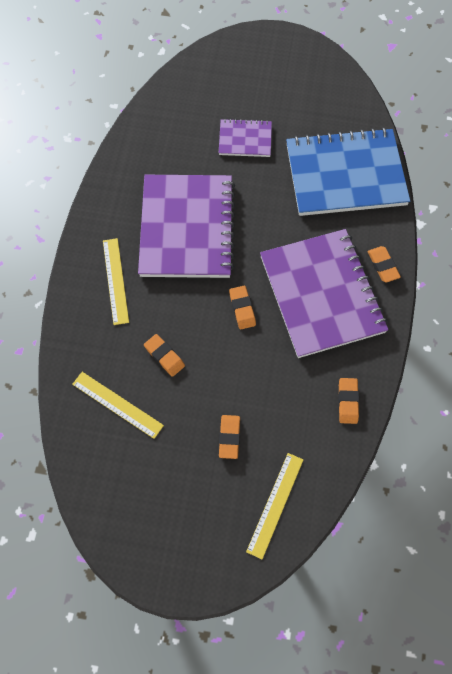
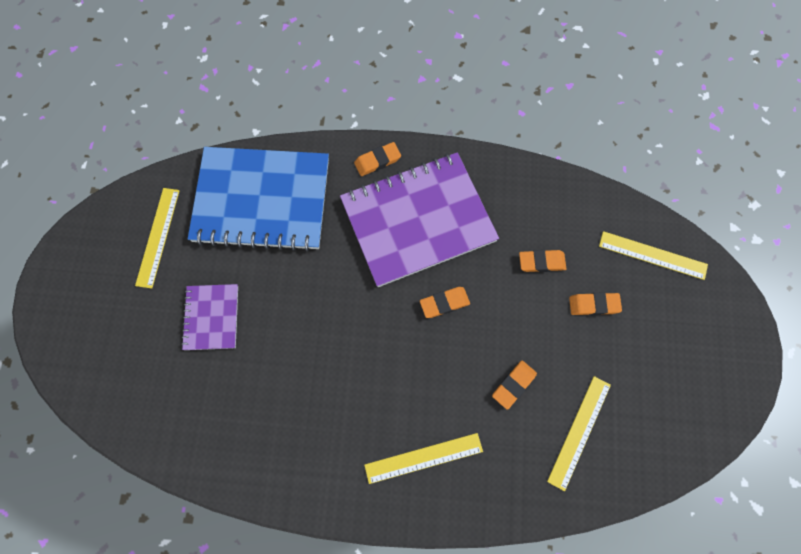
camera: 95 degrees left, 5 degrees up
(187, 228) = (344, 377): purple notebook -> none
(315, 103) = (158, 237): none -> yellow ruler
(345, 174) = (262, 200): blue notebook -> blue notebook turned 75 degrees counterclockwise
(347, 401) = (535, 192): orange eraser -> orange eraser (541, 262)

